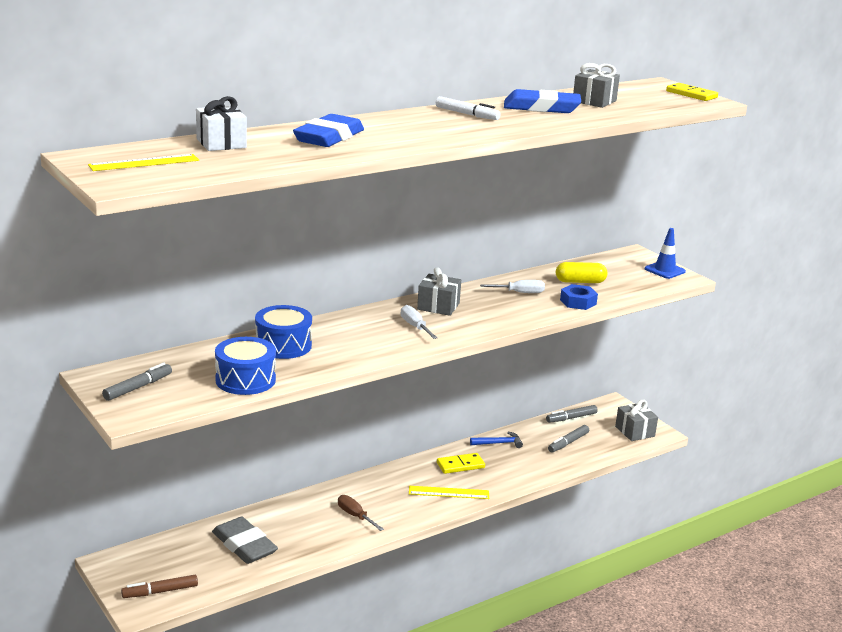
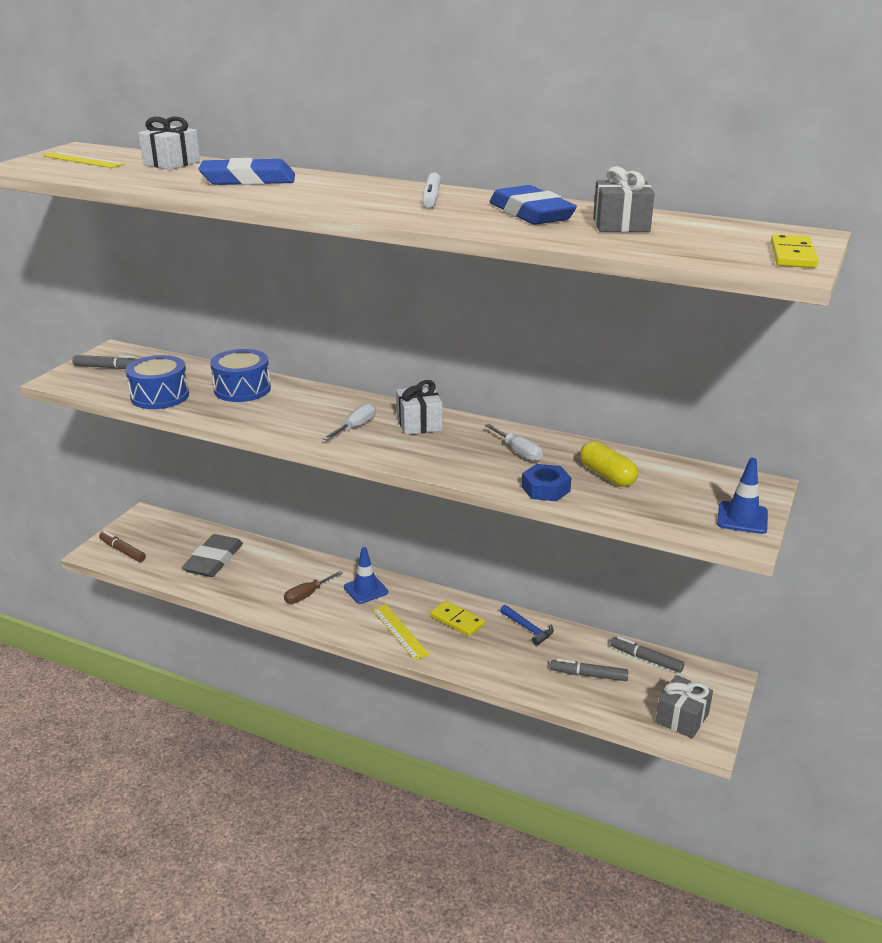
camera: 60 degrees right, 5 degrees up
(355, 516) = (307, 595): brown screwdriver -> brown screwdriver turned 150 degrees counterclockwise
(379, 487) = (365, 590): none -> blue traffic cone
(438, 306) = (419, 424): grey gift -> white gift

